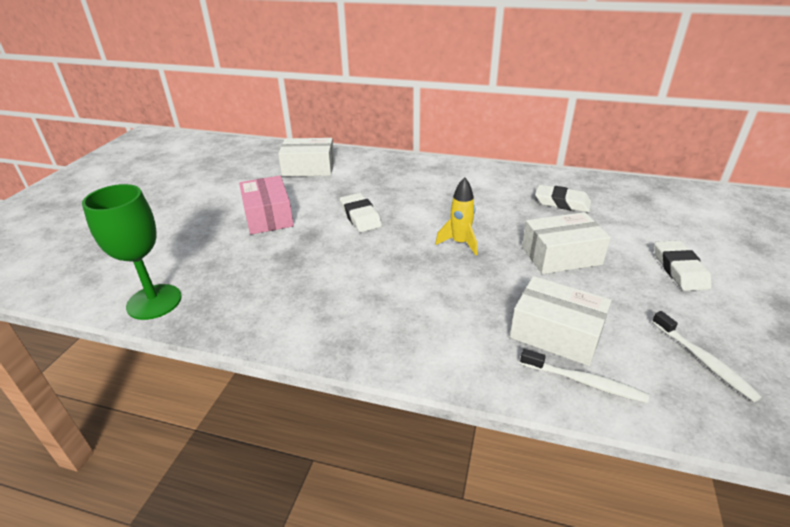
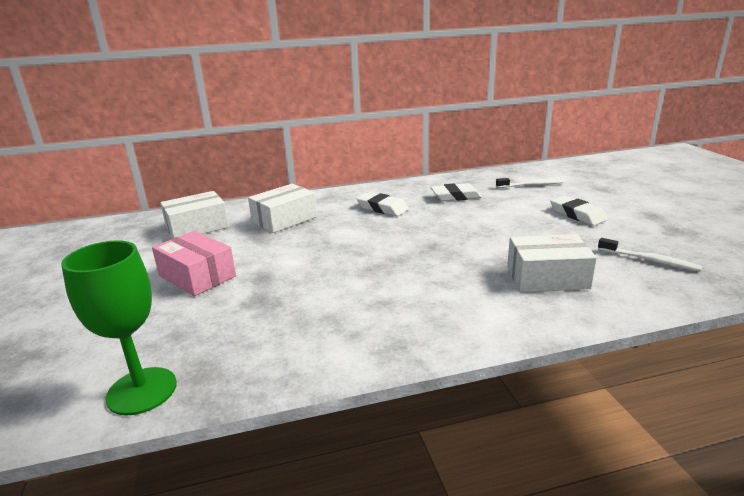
camera: 30 degrees left, 10 degrees down
(360, 216) = (297, 250): white eraser -> white eraser (382, 208)
(460, 243) = (409, 243): yellow rocket -> none
(561, 255) = (494, 229): white box -> white box (284, 219)
(584, 382) = (599, 299): white toothbrush -> white toothbrush (531, 185)

